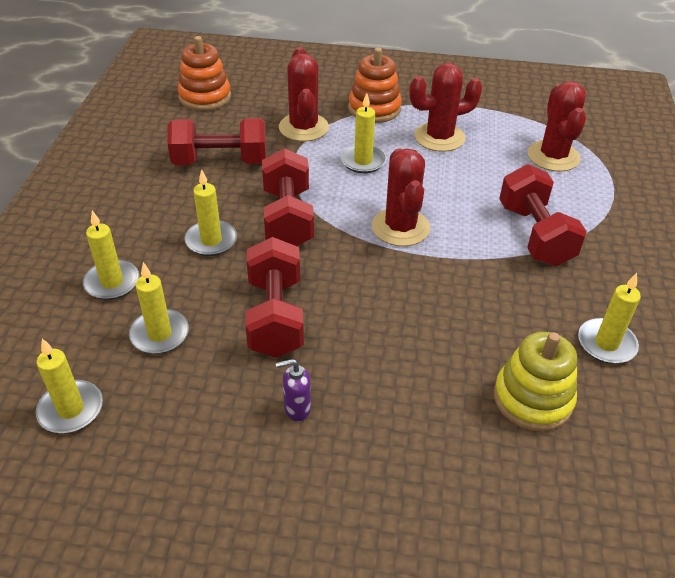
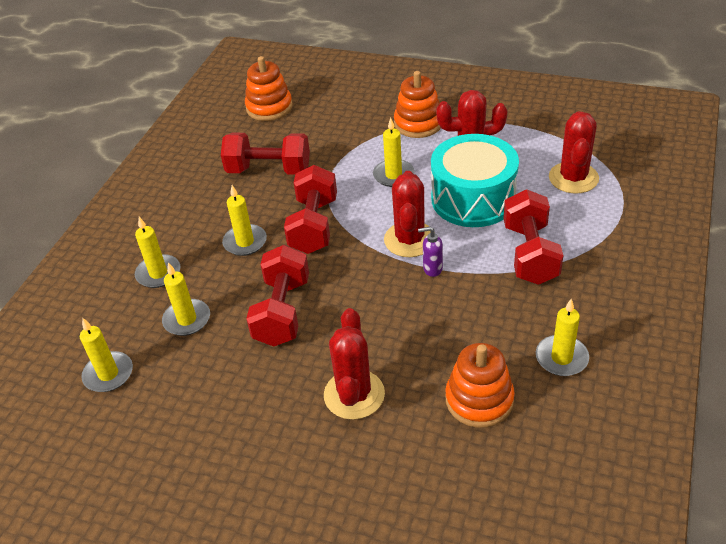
camera: 15 degrees right, 0 degrees up
(296, 409) = (280, 390): purple soap dispenser -> purple soap dispenser (432, 269)
(303, 127) = (349, 140): red cactus -> red cactus (354, 394)
(456, 181) = (473, 198): none -> turquoise drum
(532, 399) = (479, 400): yellow stacking toy -> orange stacking toy

